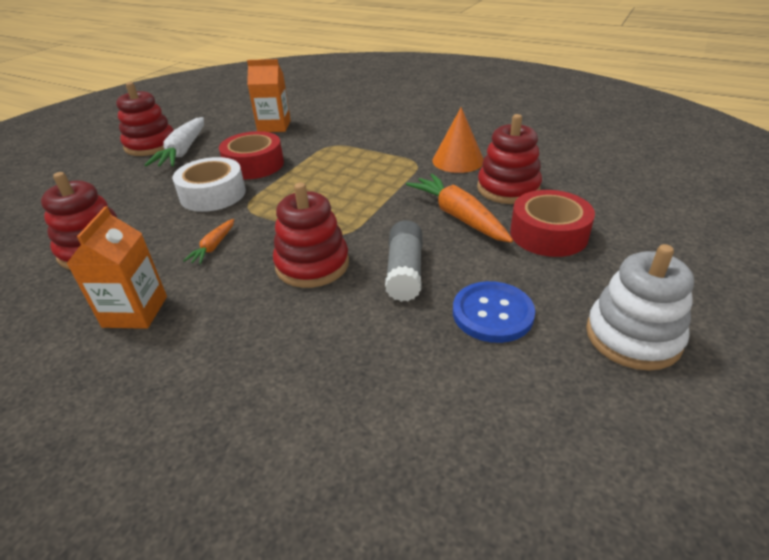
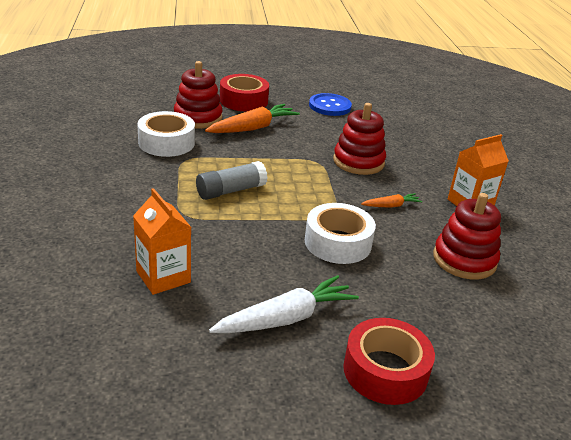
camera: 130 degrees left, 5 degrees down
(151, 145) = (299, 363): red stacking toy -> none
(254, 165) = (267, 245): red tape -> red tape (385, 371)
(405, 272) = (328, 132): grey glue stick -> grey glue stick (231, 191)
(458, 160) = (166, 143): orange cone -> white tape
(459, 216) = (253, 128): orange carrot -> orange carrot turned 150 degrees counterclockwise
(633, 337) = (306, 79): white stacking toy -> none

